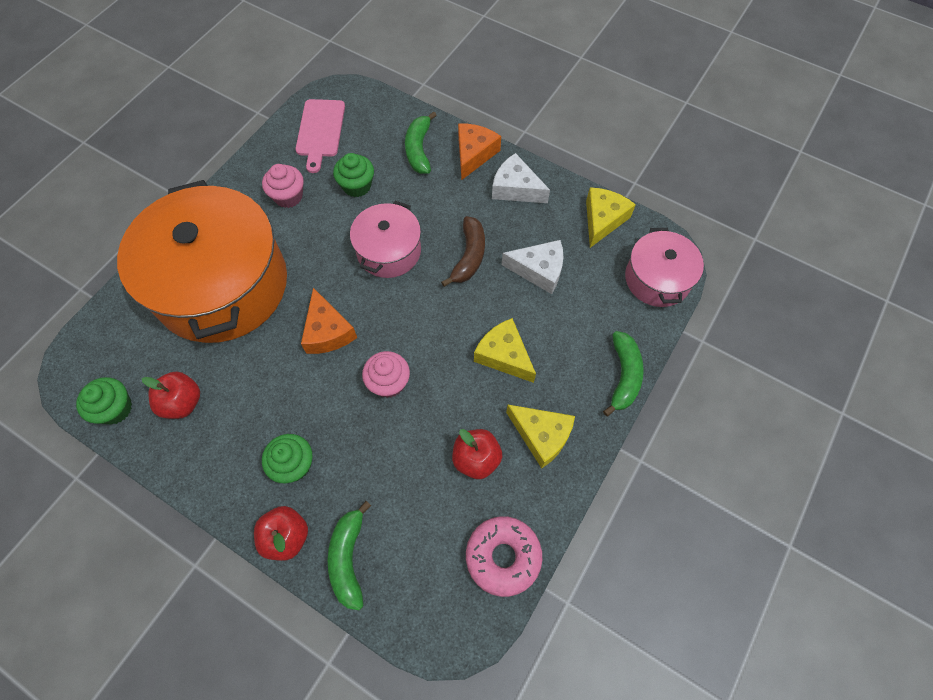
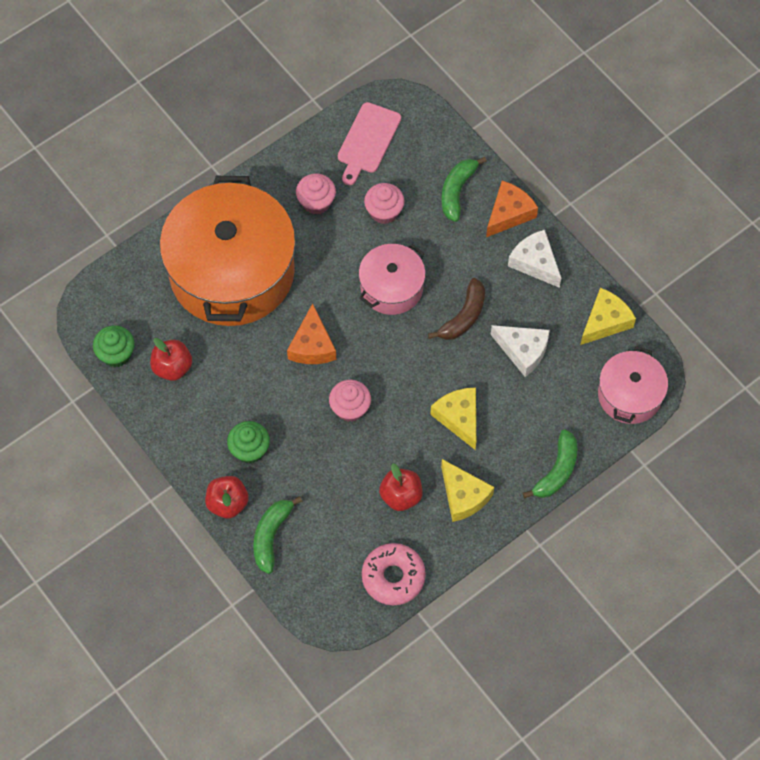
camera: 20 degrees right, 0 degrees up
(357, 186) = (384, 212): green cupcake -> pink cupcake

